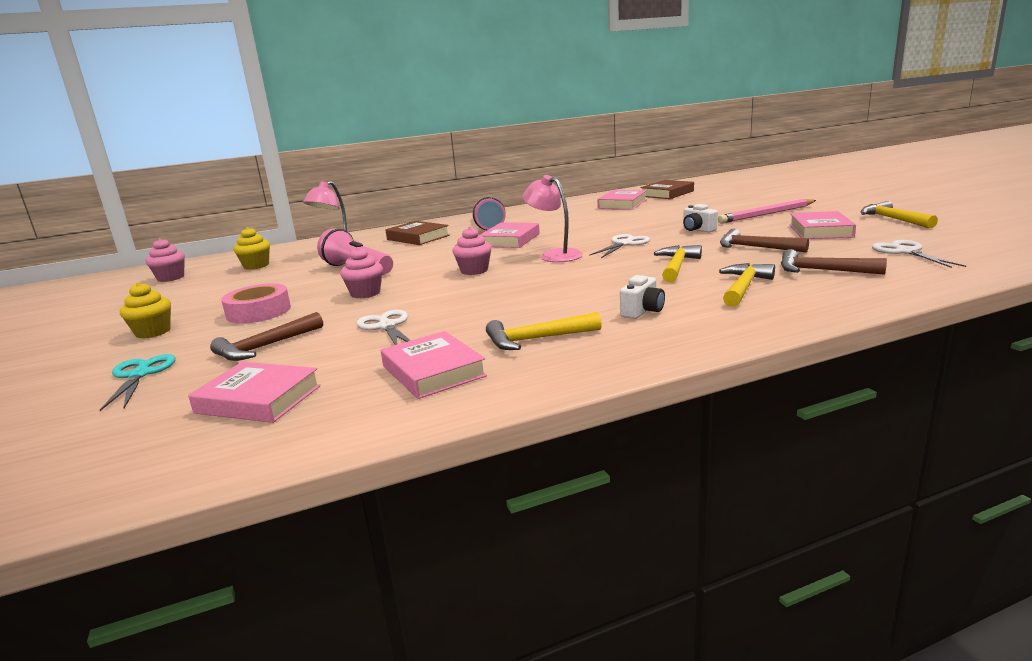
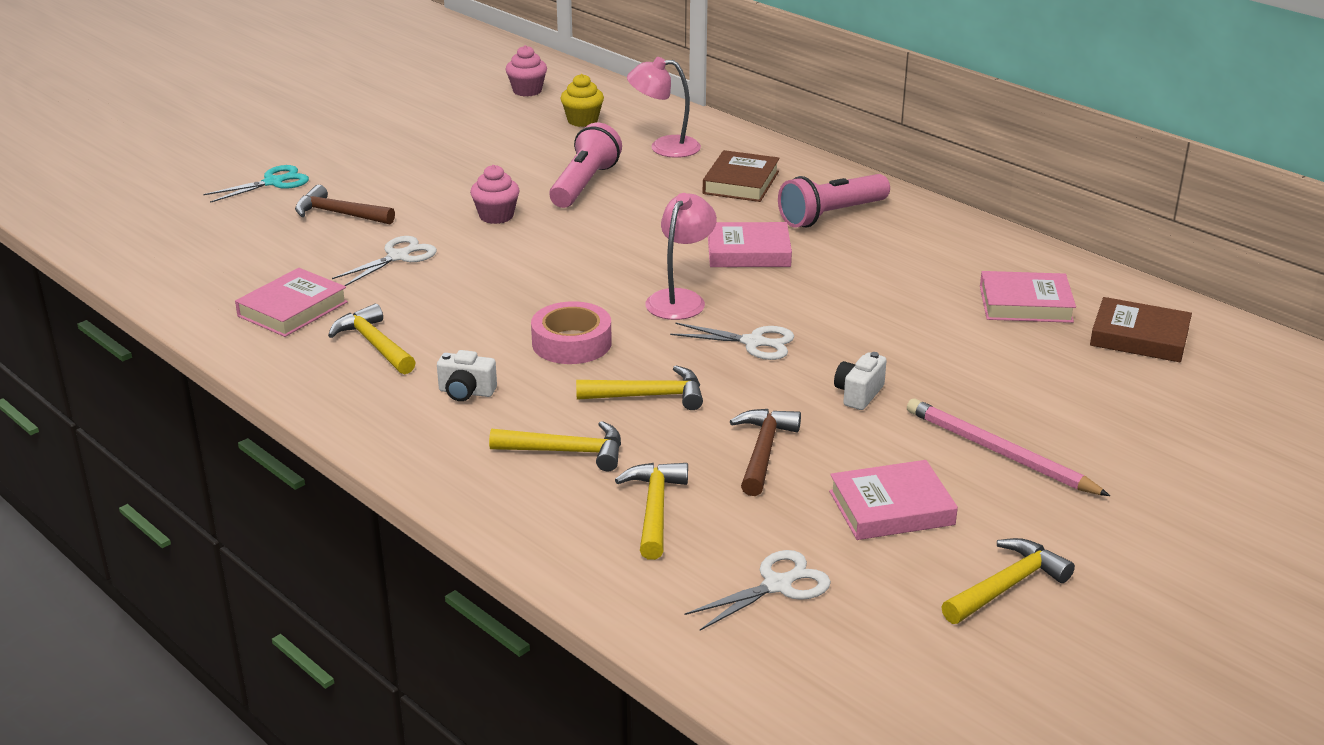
camera: 65 degrees right, 10 degrees up
(153, 332) = (367, 148): yellow cupcake -> none
(258, 399) = (232, 249): pink book -> none
(259, 312) = (429, 178): pink tape -> pink tape (571, 343)
(474, 271) = (595, 259): pink cupcake -> none
(822, 271) = (655, 509): brown hammer -> yellow hammer

